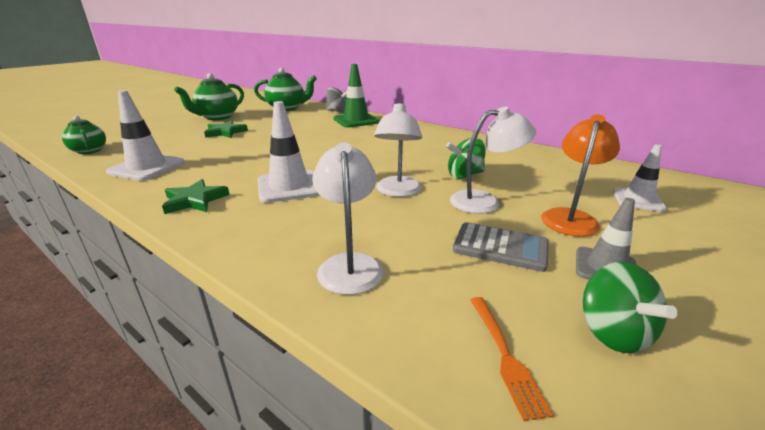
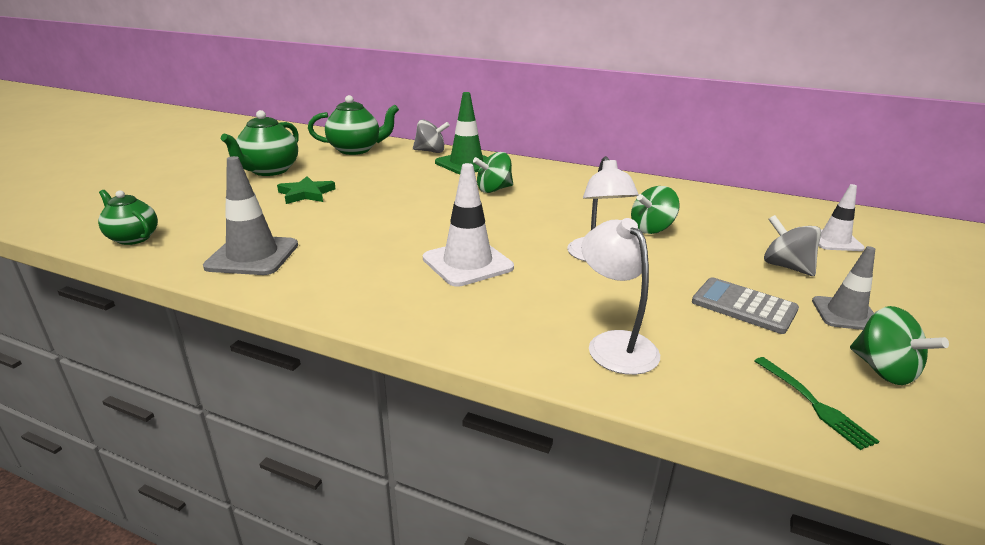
camera: 15 degrees left, 0 degrees up
(147, 167) = (252, 256): white traffic cone -> grey traffic cone
(195, 200) = (368, 293): green star -> none
(360, 138) = (493, 189): none -> green spinning top
(485, 201) = (694, 258): white lamp -> none
(500, 247) = (743, 306): grey calculator -> grey calculator turned 150 degrees counterclockwise
(505, 355) = (814, 404): orange fork -> green fork
(570, 217) = (786, 267): orange lamp -> grey spinning top

